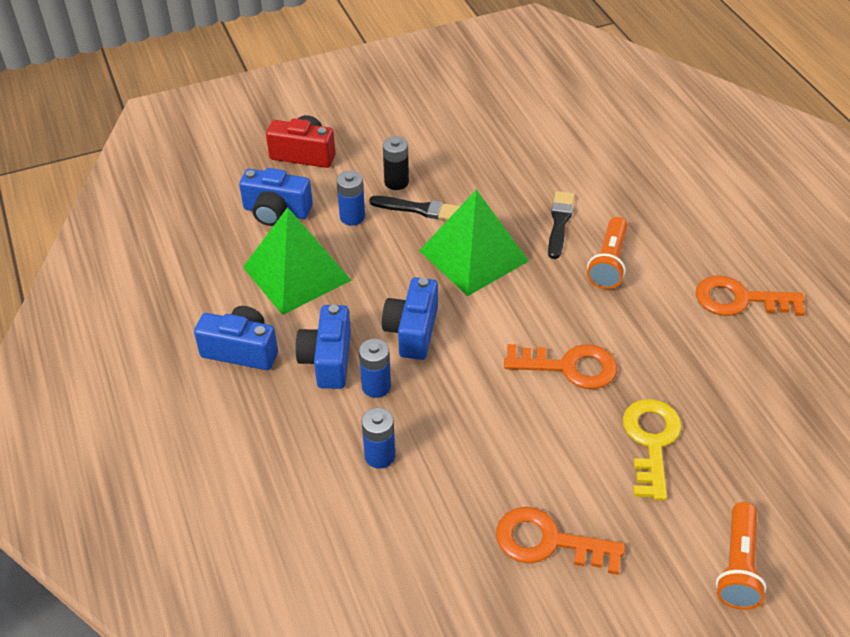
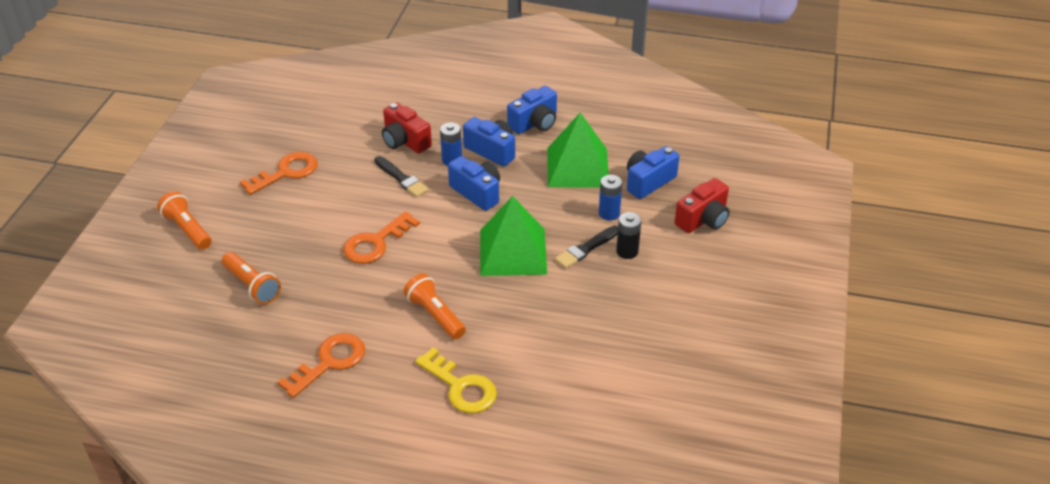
camera: 125 degrees right, 5 degrees down
(379, 456) = (405, 141): blue battery -> red camera
(559, 222) = (500, 314): black brush -> black brush (401, 178)
(651, 441) = (289, 245): yellow key -> yellow key (461, 387)
(734, 428) = (252, 286): none -> orange flashlight

